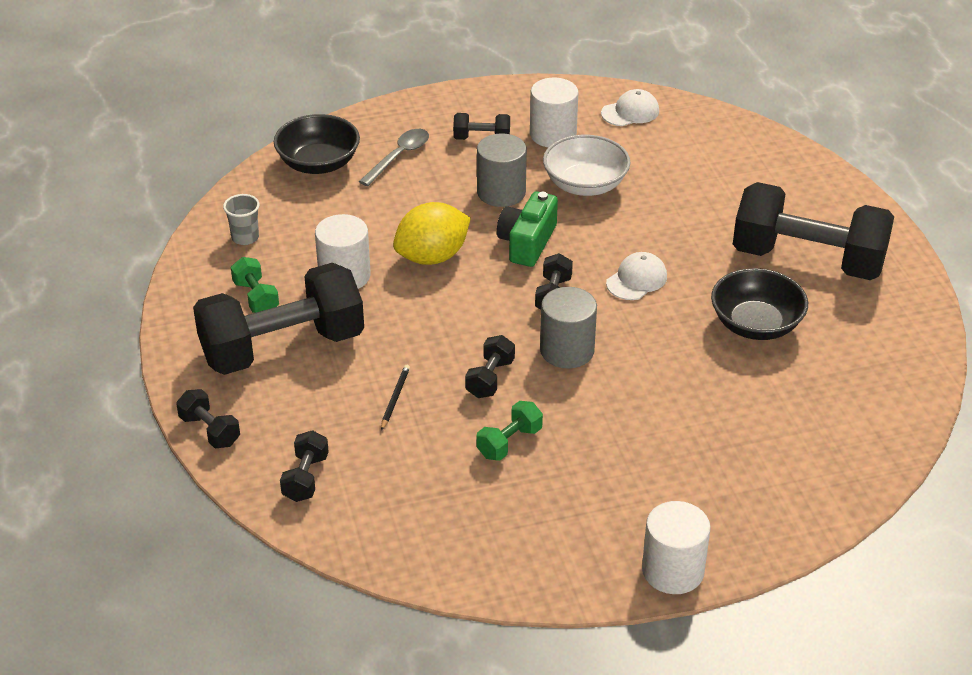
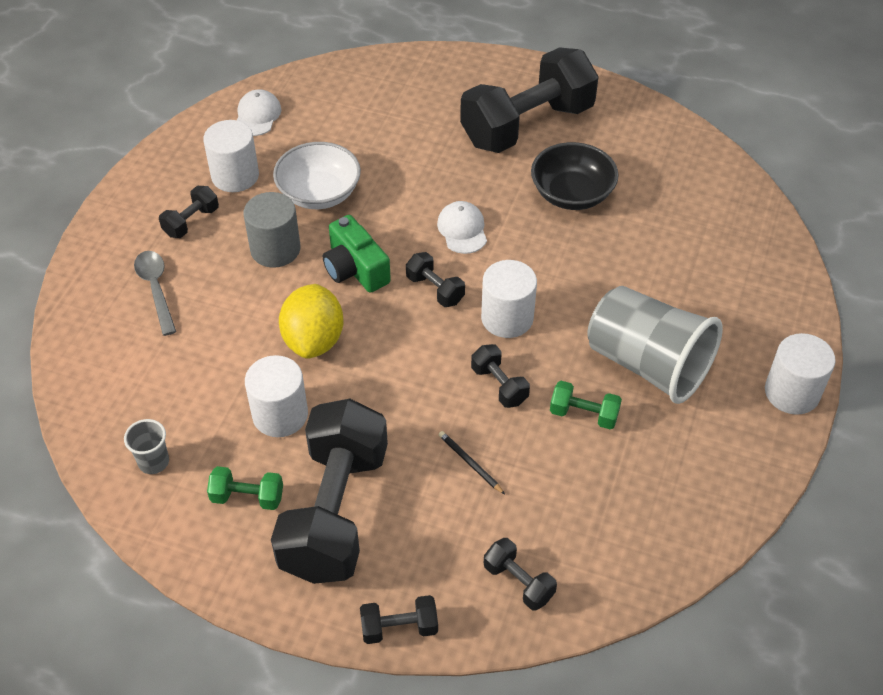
camera: 55 degrees left, 10 degrees up
(318, 163) = (103, 350): black bowl -> none
(509, 442) = (583, 414): green dumbbell -> green dumbbell turned 60 degrees counterclockwise
(567, 350) = (507, 318): grey cylinder -> white cylinder
(606, 459) = (648, 364): none -> grey cup

